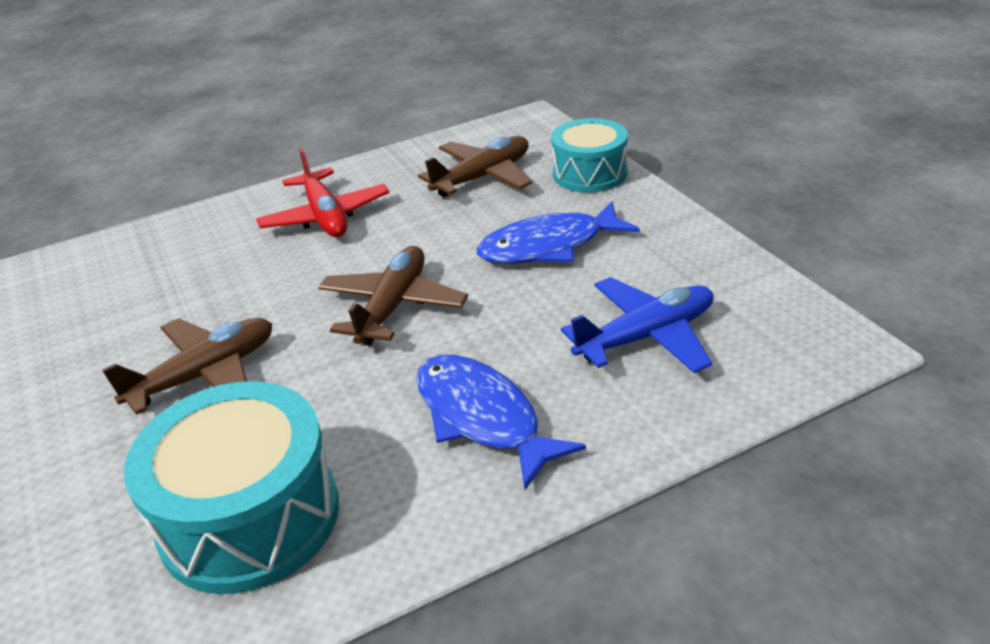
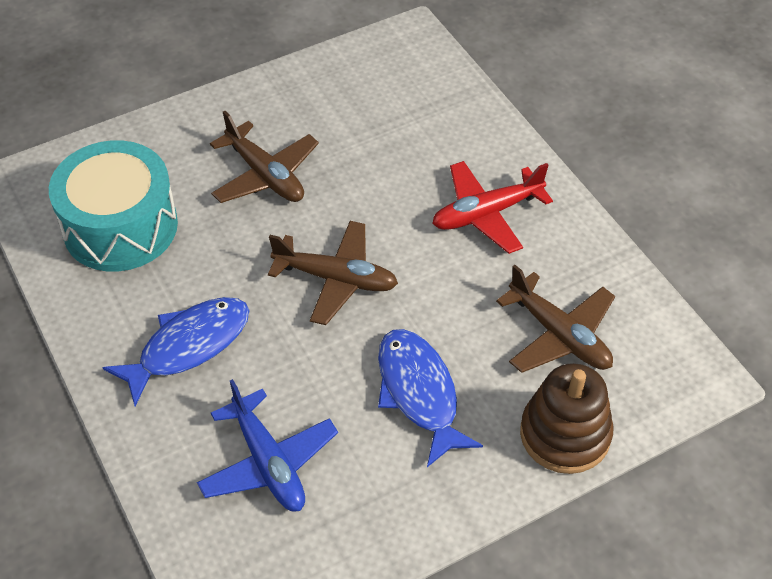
camera: 85 degrees right, 15 degrees up
(589, 173) = (565, 434): turquoise drum -> brown stacking toy

